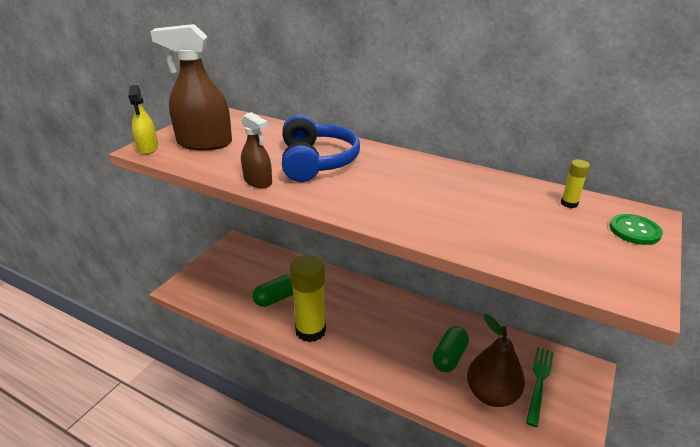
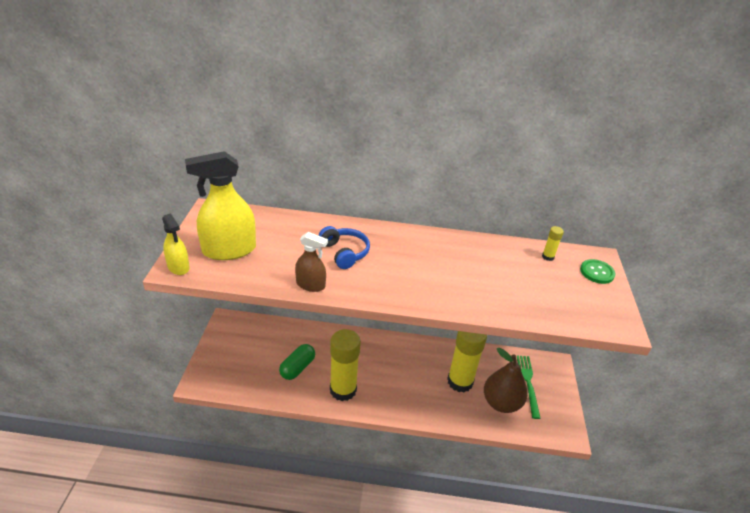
camera: 25 degrees left, 5 degrees up
(204, 143) = (229, 250): brown spray bottle -> yellow spray bottle
(316, 162) = (344, 253): blue headphones -> blue headphones, size x0.65
(449, 357) = (460, 381): green capsule -> yellow glue stick

